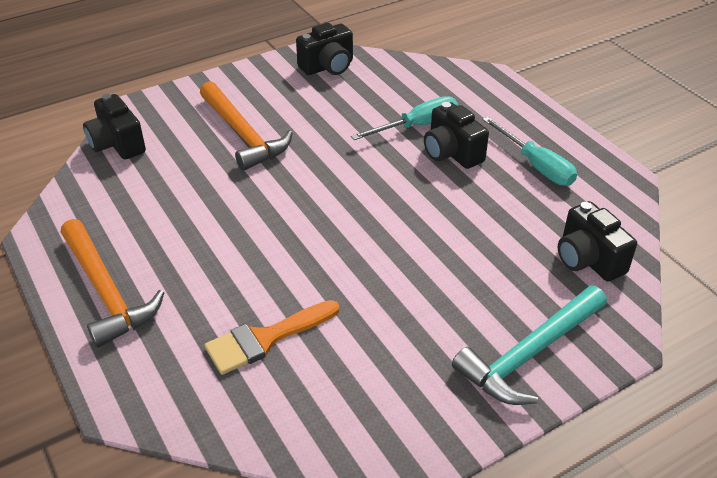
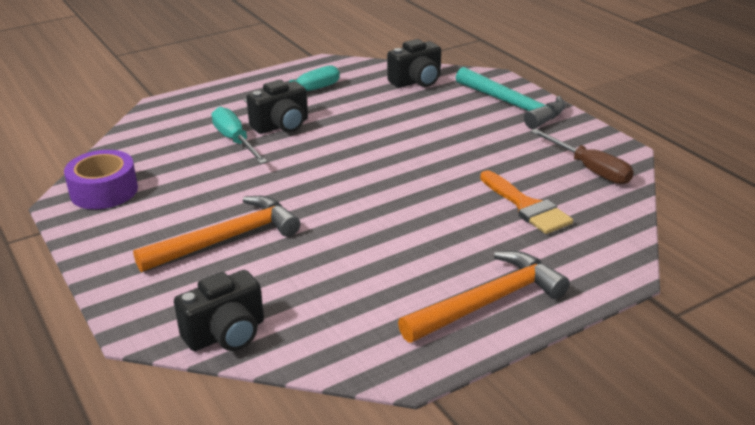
camera: 90 degrees left, 10 degrees down
(328, 67) = (104, 191): black camera -> purple tape
(347, 415) = (589, 169): none -> brown screwdriver

